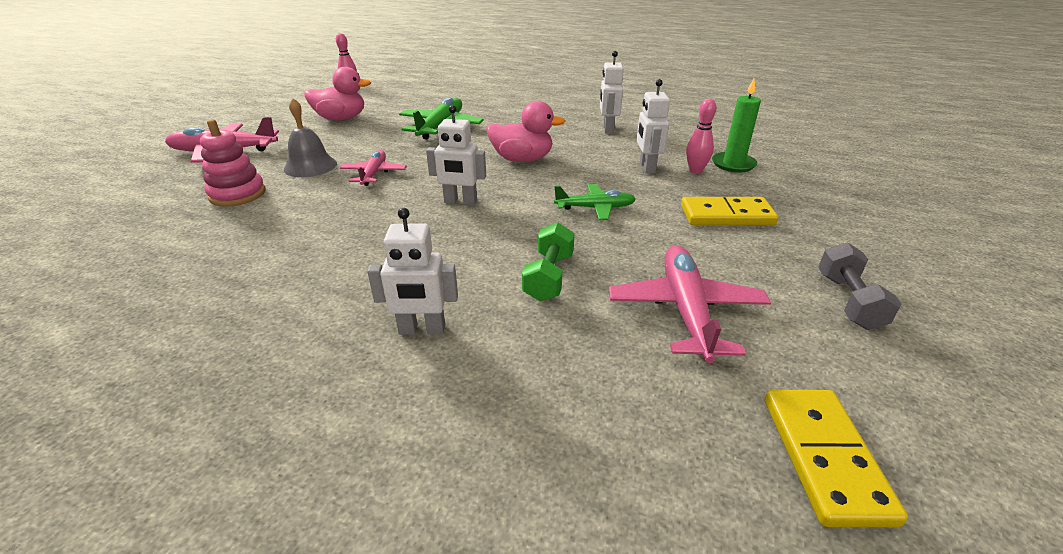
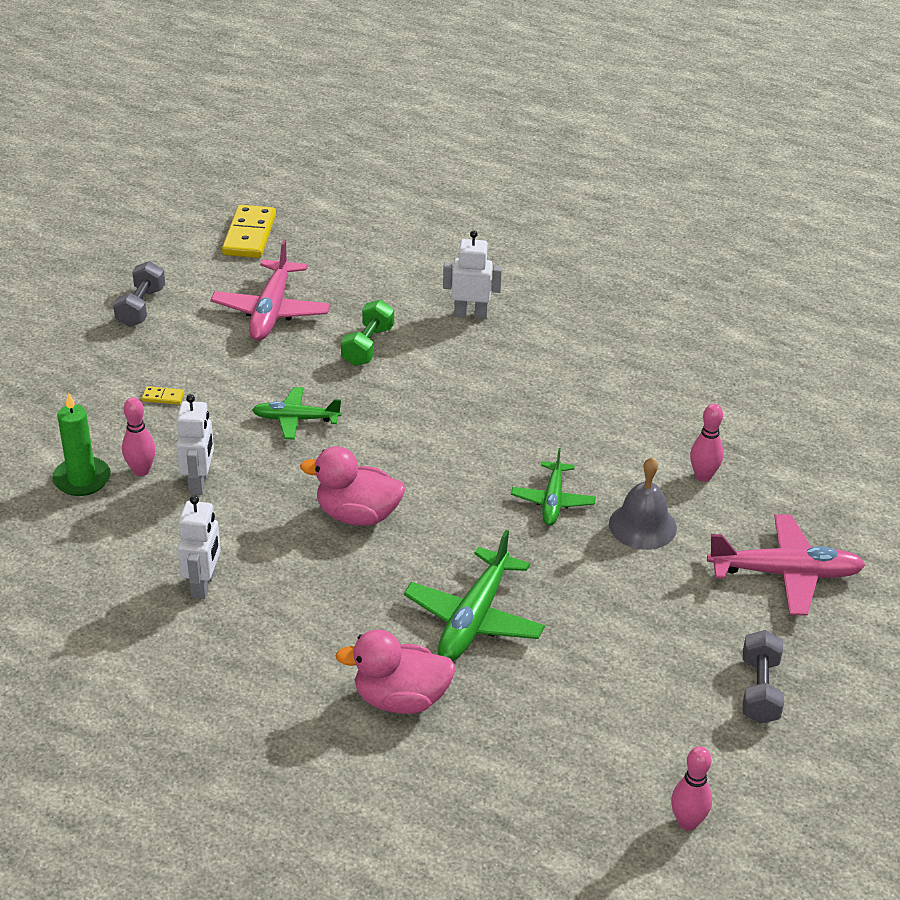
camera: 175 degrees left, 5 degrees up
(237, 194) = (703, 476): pink stacking toy -> pink bowling pin
(285, 114) = (759, 690): none -> grey dumbbell
(341, 119) = (651, 664): pink duck -> pink duck (400, 699)
(374, 174) = (553, 500): pink plane -> green plane
(460, 202) = (442, 441): white robot -> none
(726, 215) = (163, 397): yellow domino -> yellow domino, size x0.44

